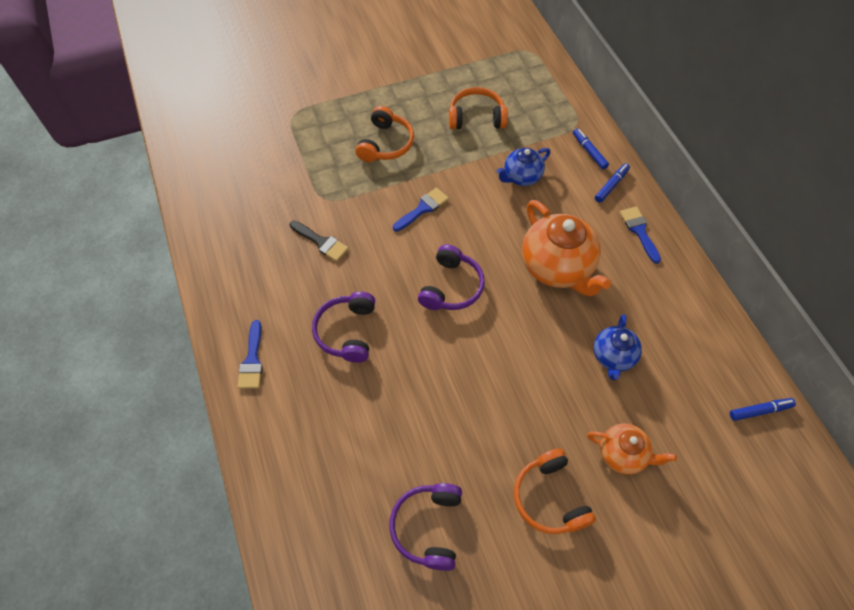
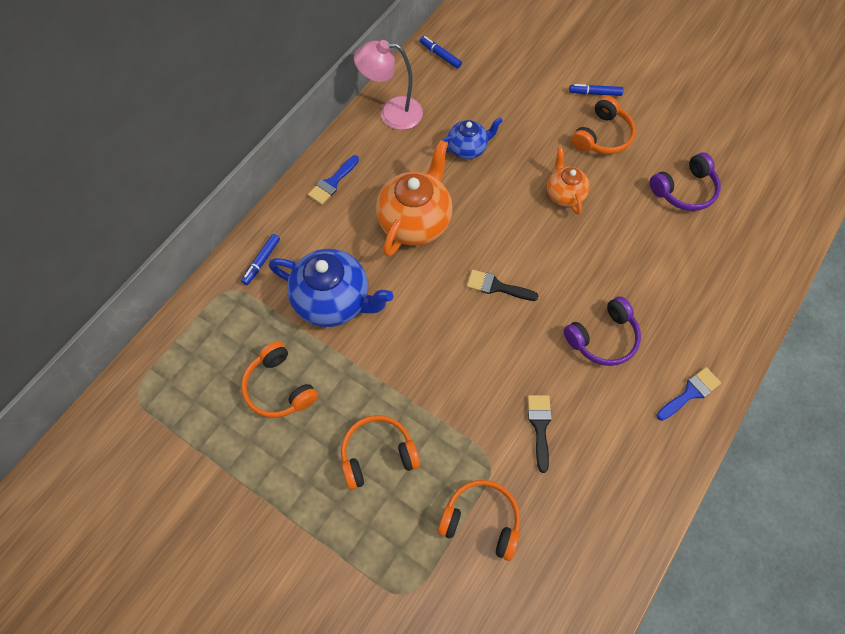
camera: 125 degrees left, 5 degrees up
(296, 172) = (481, 520): none -> orange headphones
(423, 208) = (433, 362): blue brush -> none
(451, 287) = (496, 287): purple headphones -> black brush
(521, 177) = (334, 301): blue teapot -> blue teapot, size x1.76
(611, 185) = (293, 225): blue marker -> blue marker (595, 93)
(623, 454) = (537, 112): orange teapot -> orange teapot (564, 194)
(697, 319) = (392, 113): none -> pink lamp

